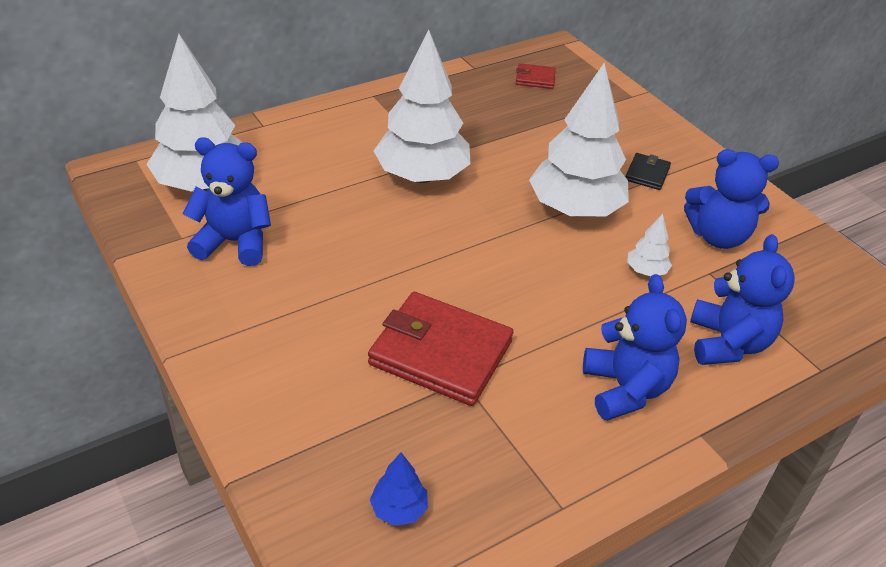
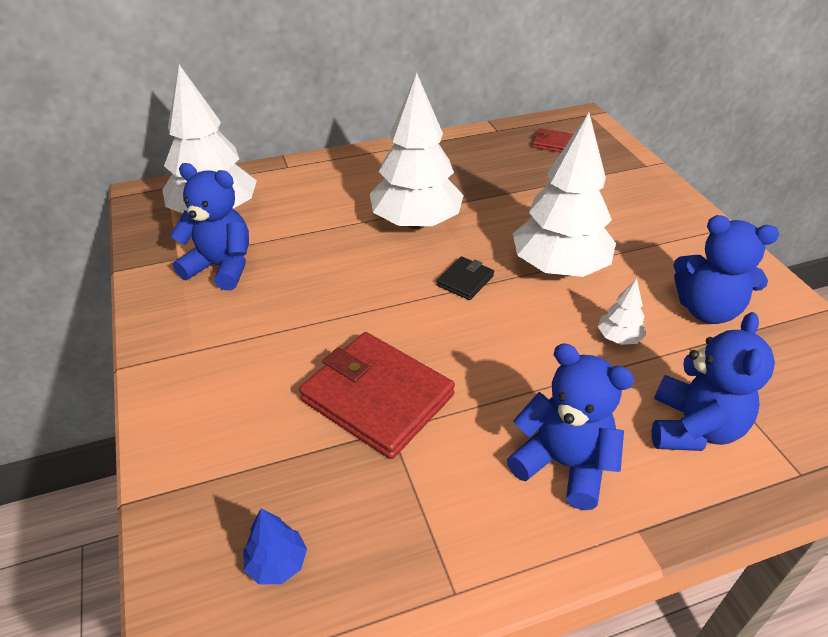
camera: 15 degrees right, 0 degrees up
(625, 389) = (563, 464): blue teddy bear -> blue teddy bear turned 60 degrees counterclockwise
(647, 174) = (643, 240): black wallet -> black wallet (465, 280)

